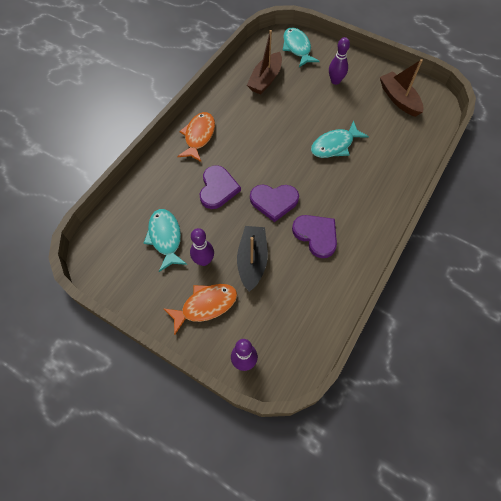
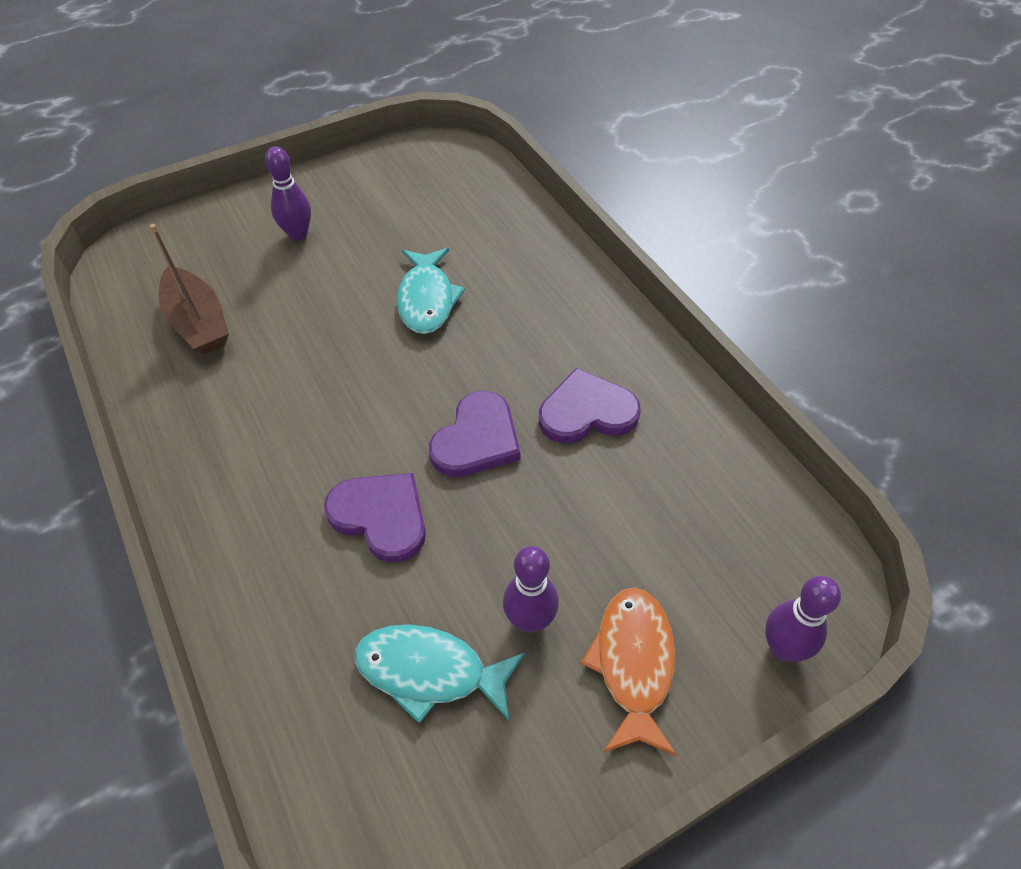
camera: 60 degrees left, 10 degrees down
(199, 136) = (228, 492): orange fish -> none
(252, 260) = (579, 534): black boat -> none
(297, 48) = (175, 246): turquoise fish -> none
(398, 99) = (405, 183): brown boat -> none

